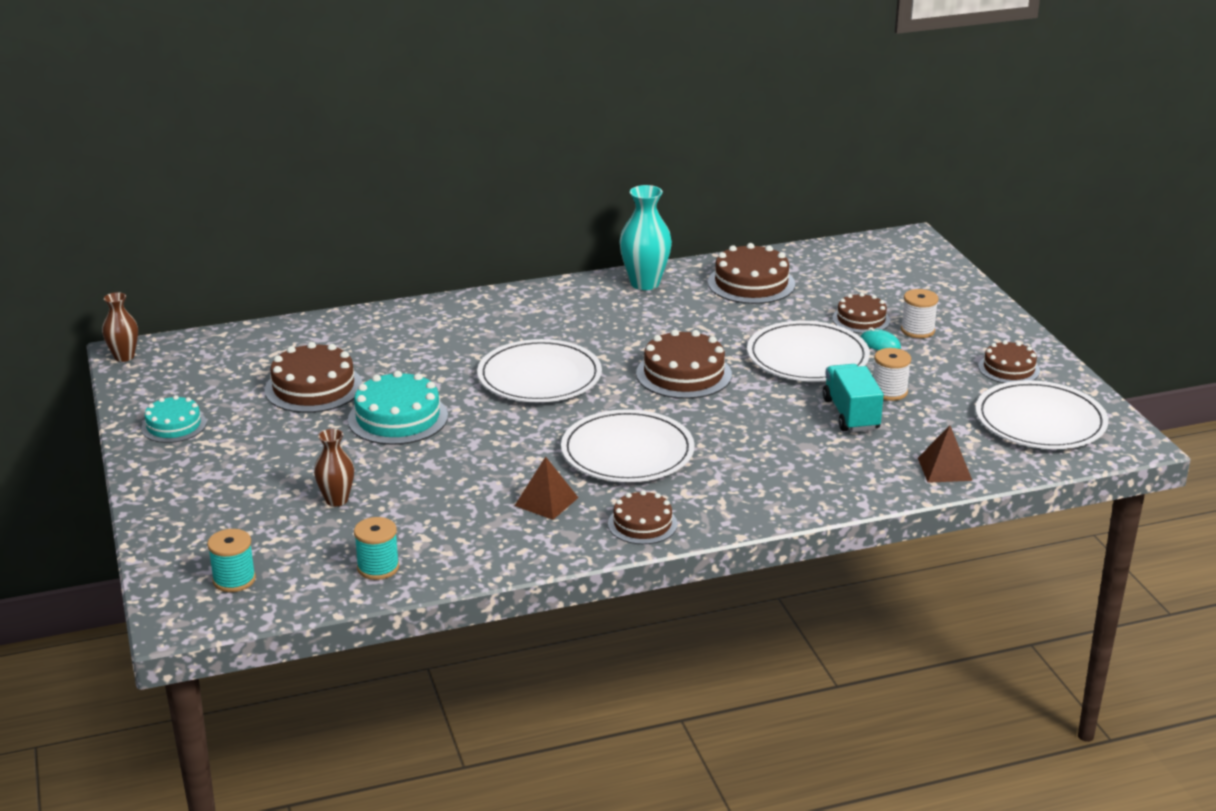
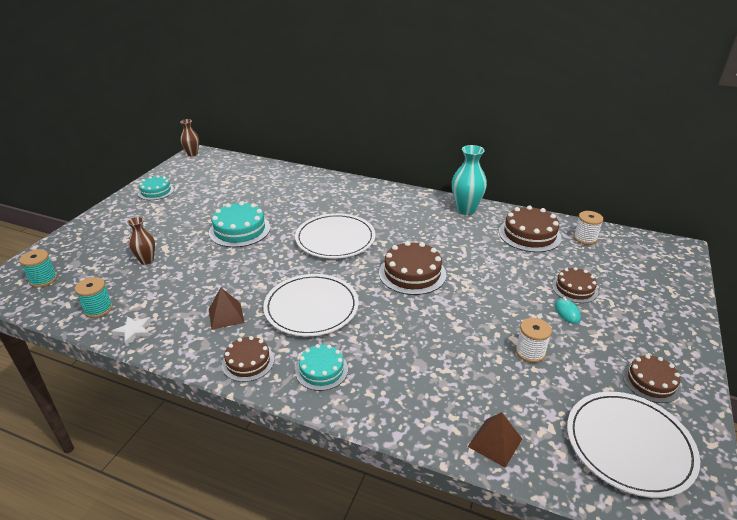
camera: 40 degrees right, 5 degrees up
(313, 387) = (232, 198): brown cake -> none
(466, 563) = (133, 331): none -> white star
(725, 494) = (321, 370): none -> turquoise cake
(807, 357) = (504, 298): white plate -> none
(851, 414) = (480, 355): turquoise truck -> none
(917, 330) = (608, 315): white spool -> white spool (585, 238)

